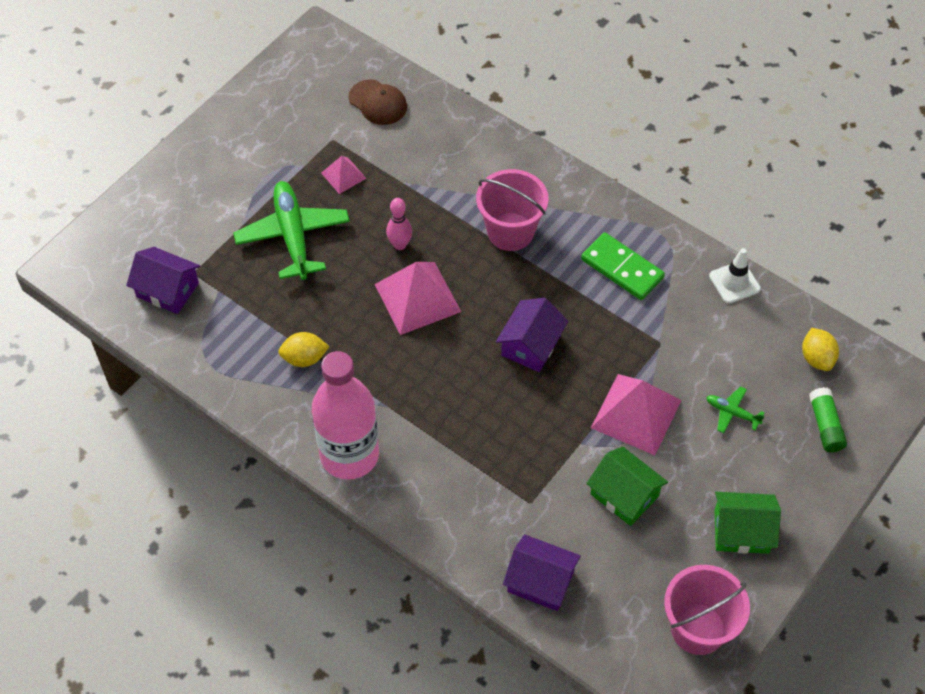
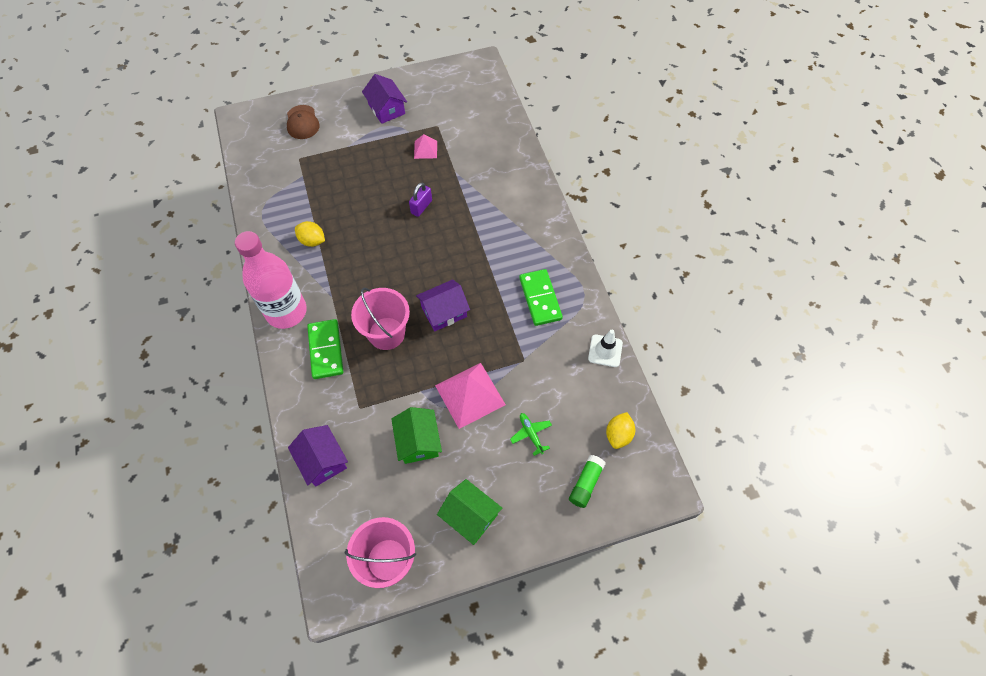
camera: 35 degrees right, 5 degrees up
(167, 290) = (277, 160): purple house -> purple house (386, 109)
(293, 236) = (368, 168): green plane -> none
(378, 102) = (481, 118): brown cap -> brown cap (302, 122)
(400, 245) = (421, 207): pink bowling pin -> purple padlock
(417, 298) = (404, 243): pink pyramid -> none
(436, 467) = (326, 350): none -> green domino
(510, 231) = (492, 236): pink bucket -> pink bucket (386, 333)

